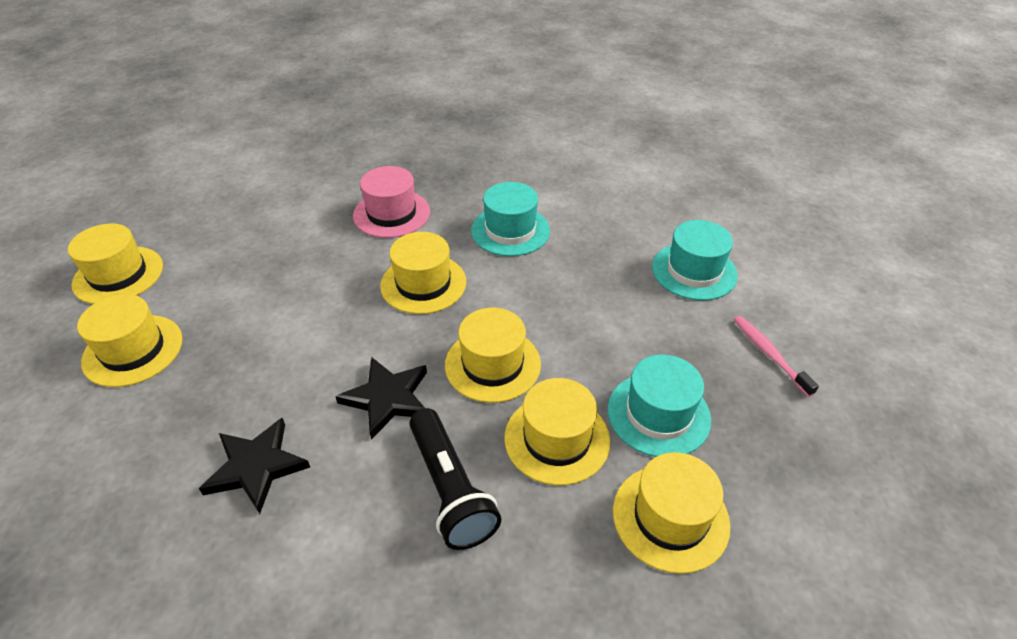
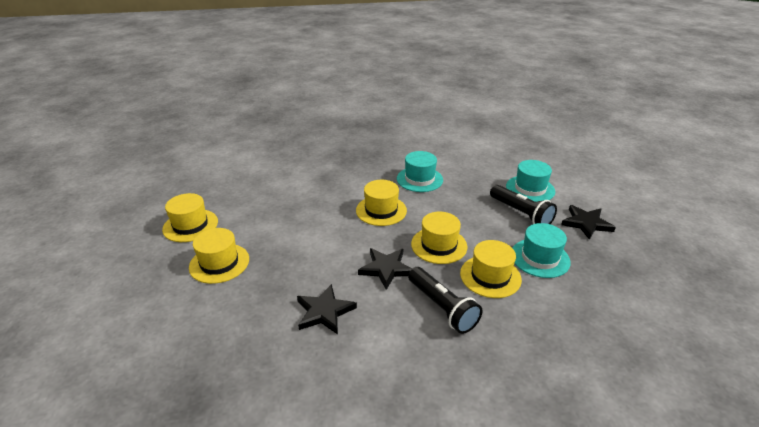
camera: 10 degrees left, 10 degrees down
(391, 213) = (346, 177): pink hat -> none
(659, 319) = (521, 213): none -> black flashlight
(670, 517) = (566, 304): yellow hat -> none
(769, 354) = (586, 223): pink toothbrush -> black star

